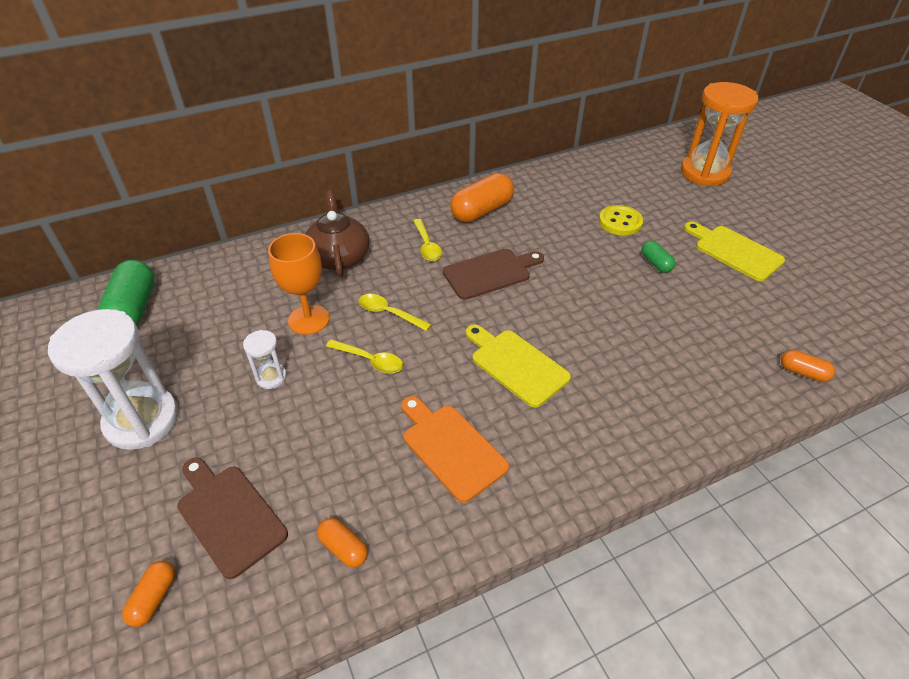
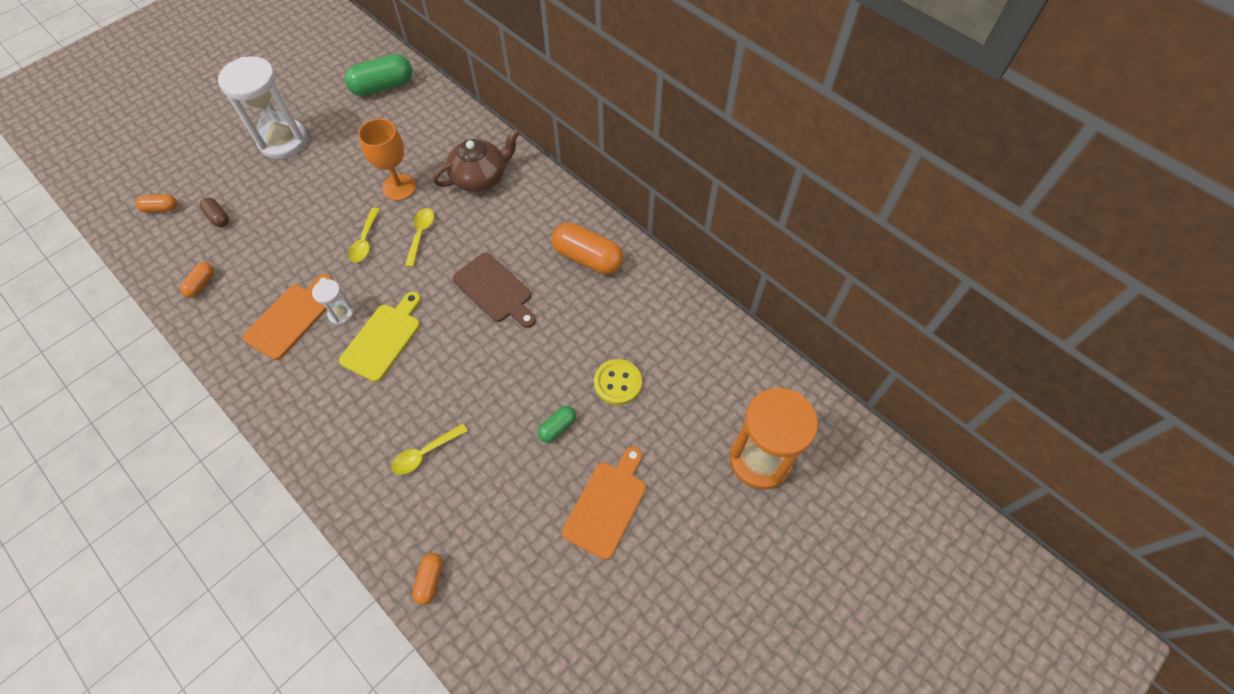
camera: 70 degrees right, 15 degrees up
(229, 515) = (218, 217): brown cutting board -> brown capsule
(271, 377) = (335, 190): white hourglass -> white hourglass (341, 314)
(427, 246) = (517, 232): yellow spoon -> yellow spoon (425, 453)
(734, 251) = (607, 505): yellow cutting board -> orange cutting board

